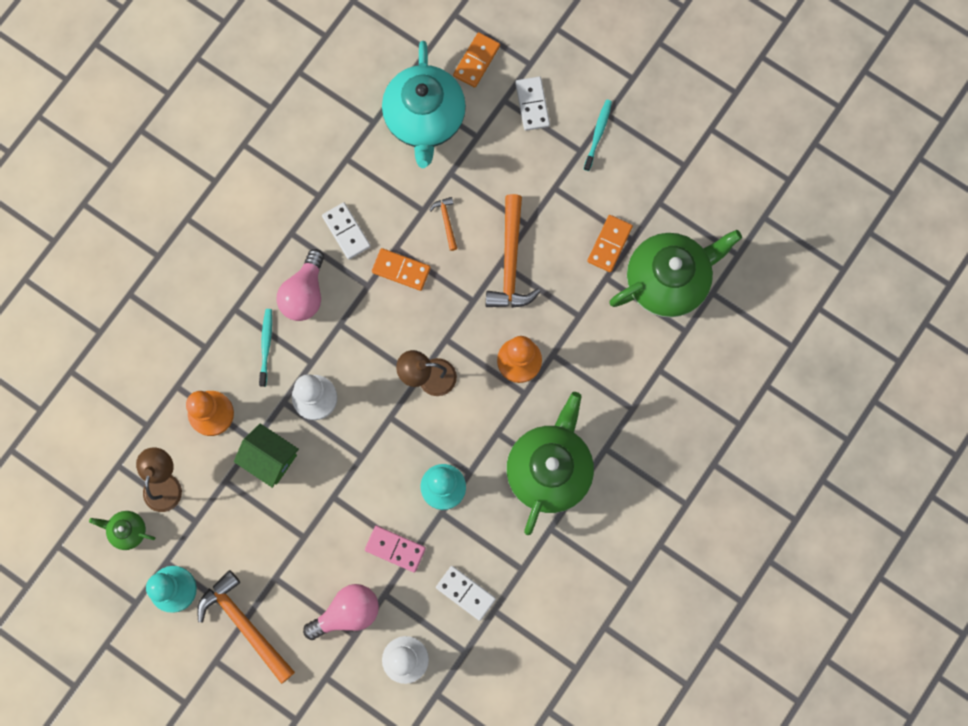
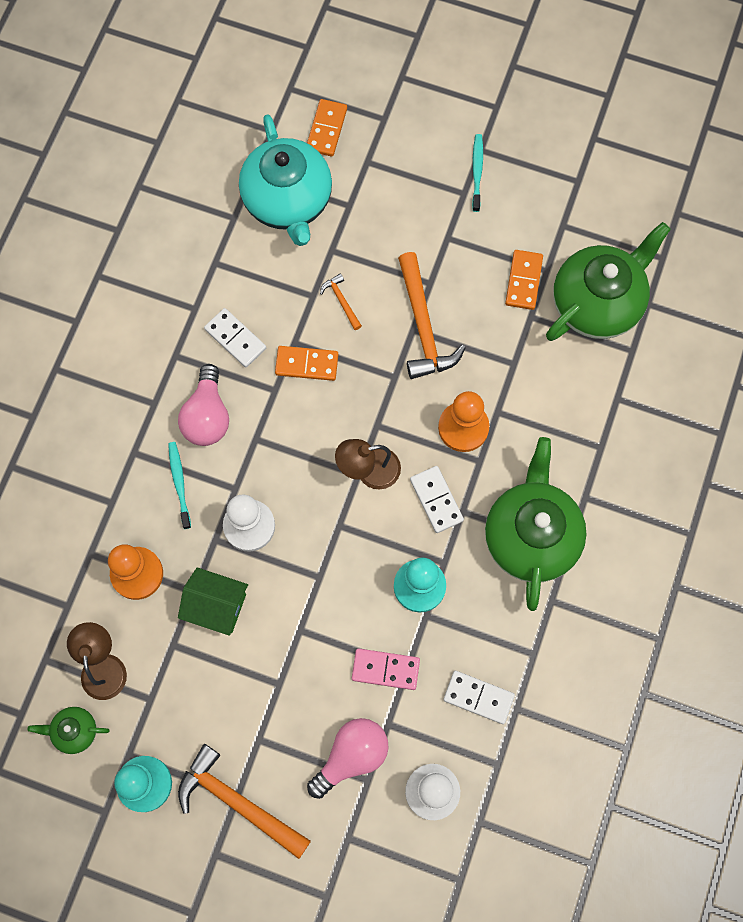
camera: 15 degrees left, 5 degrees down
(532, 104) = (398, 159): white domino -> white domino (436, 500)

